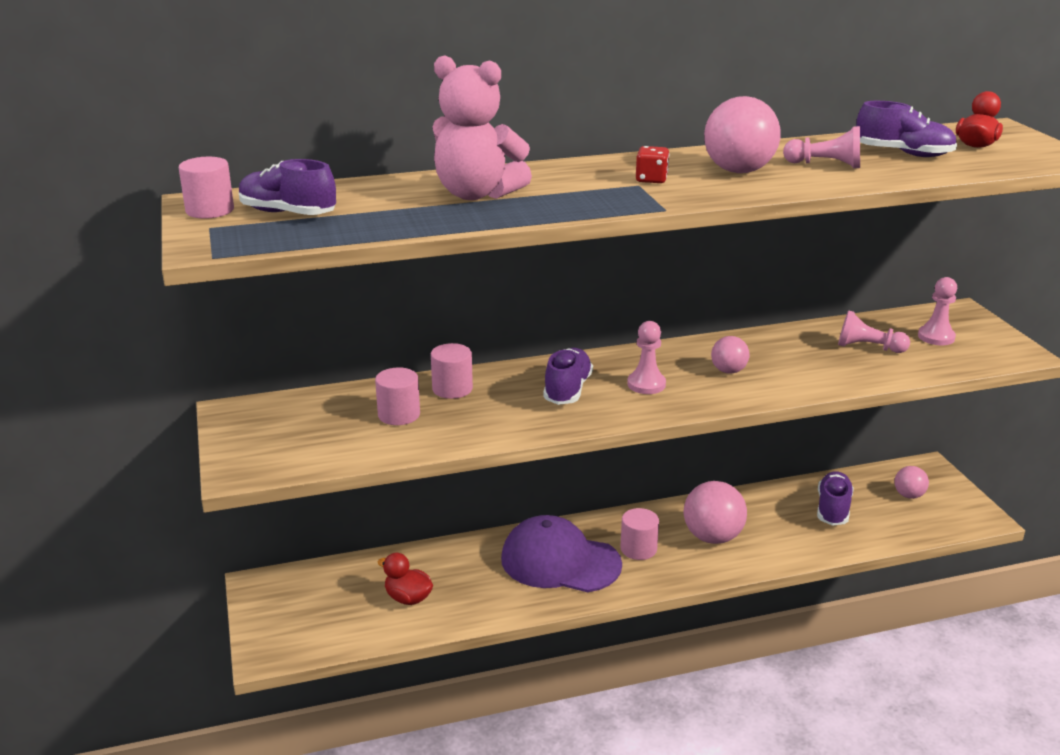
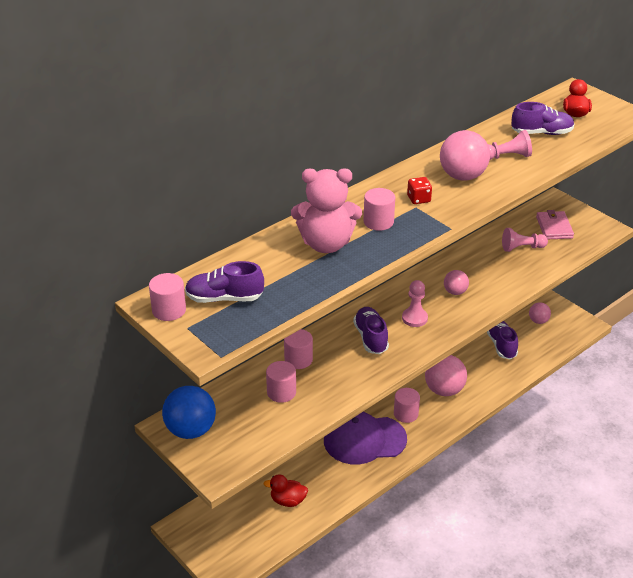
camera: 25 degrees left, 10 degrees up
(253, 422) = (191, 430): none -> blue ball
(570, 188) = (378, 222): none -> pink cylinder
(936, 337) = (554, 227): pink pawn -> pink wallet

